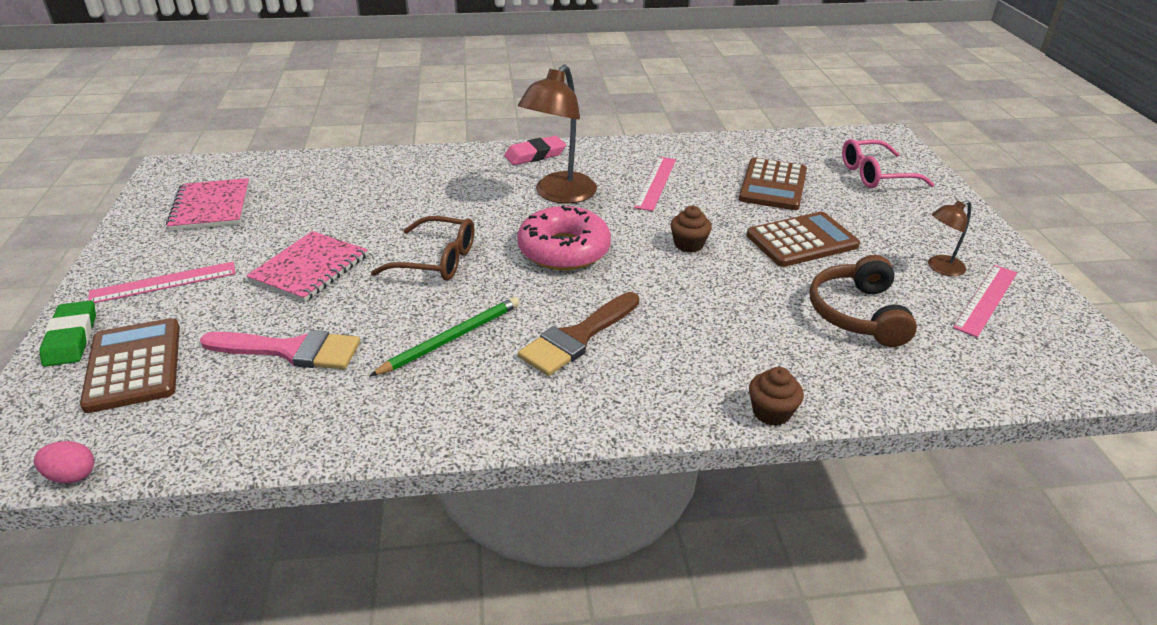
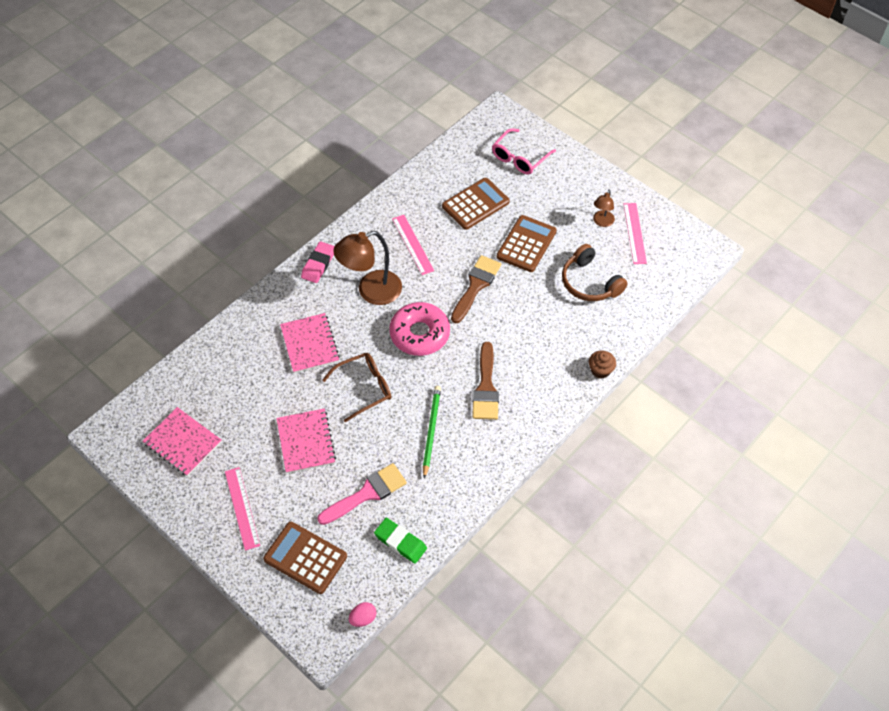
camera: 40 degrees left, 20 degrees up
(71, 338) = (249, 571): green eraser -> green eraser (400, 542)
(163, 282) = (242, 508): pink ruler -> pink ruler turned 45 degrees counterclockwise
(437, 201) = (309, 344): none -> pink notebook
(559, 195) = (371, 291): brown lamp -> brown lamp turned 75 degrees clockwise
(688, 244) = (476, 286): brown cupcake -> brown brush
(773, 185) = (475, 204): brown calculator -> brown calculator turned 105 degrees counterclockwise

